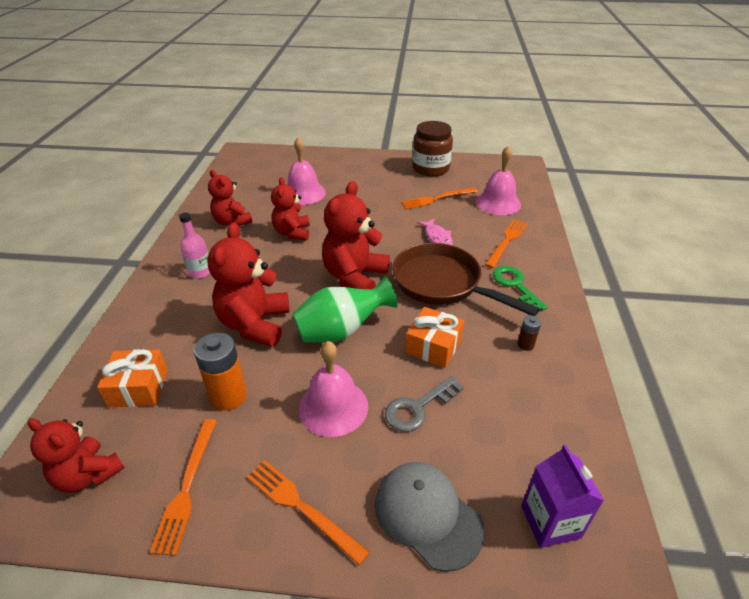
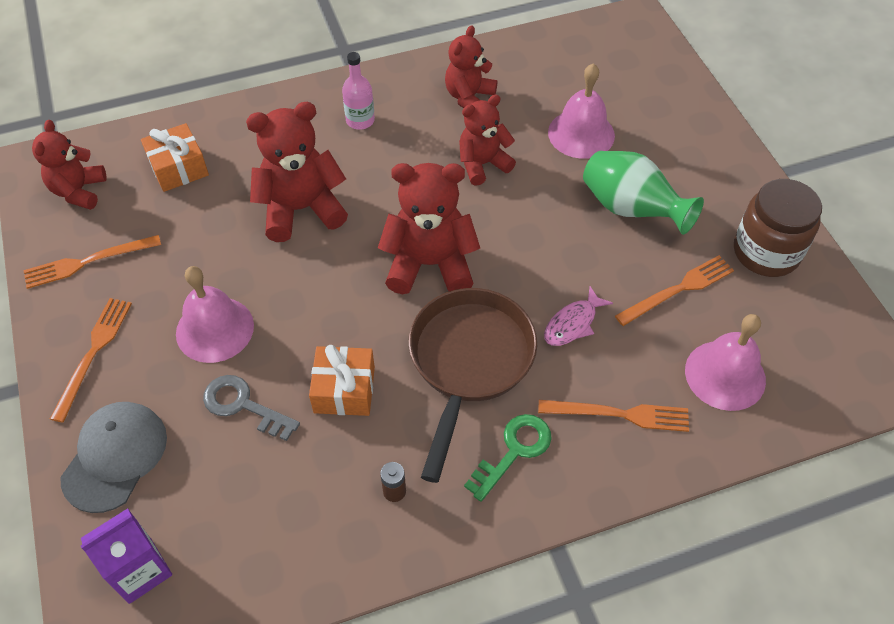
camera: 65 degrees right, 15 degrees up
(228, 396) = (195, 238): orange battery -> none
(342, 331) = (328, 291): green vase -> green vase (631, 209)
(437, 199) = (678, 290): orange fork -> orange fork turned 105 degrees clockwise

